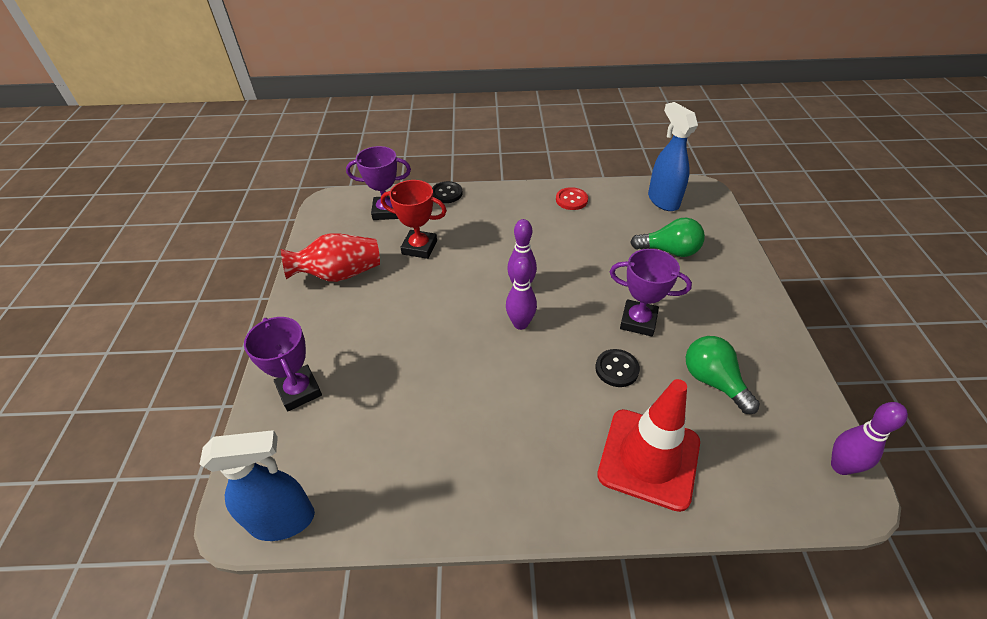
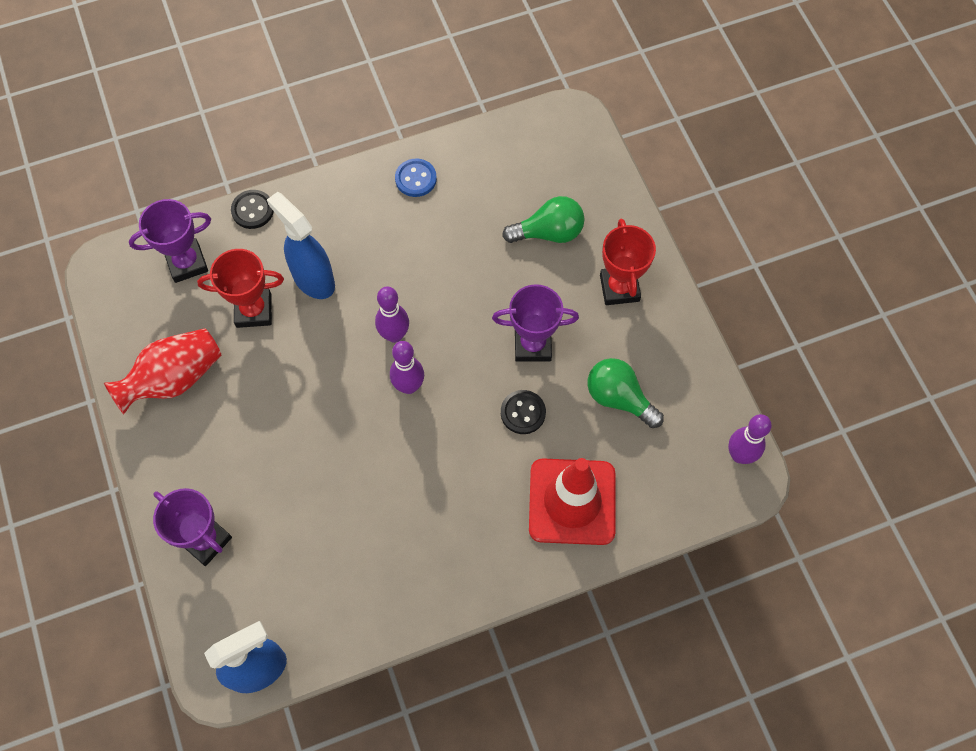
camera: 20 degrees left, 20 degrees up
(571, 200) = (415, 179): red button -> blue button
(663, 200) = (527, 150): blue spray bottle -> blue spray bottle (313, 279)
(725, 299) = (619, 288): none -> red trophy

